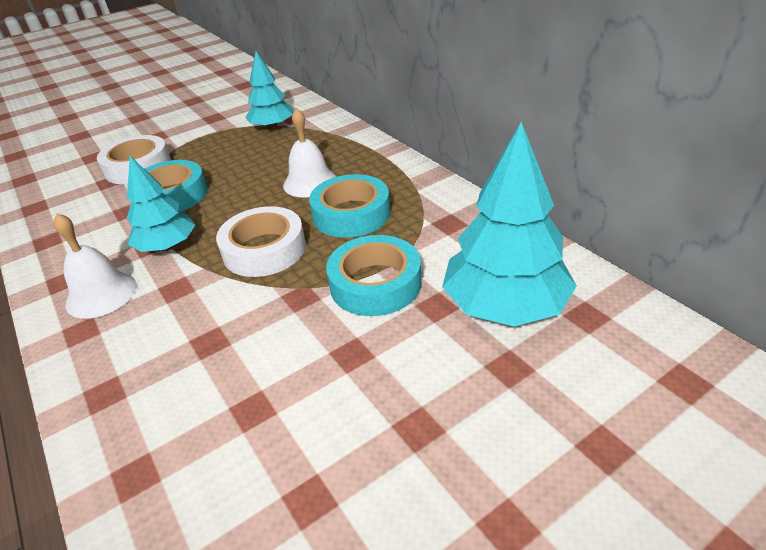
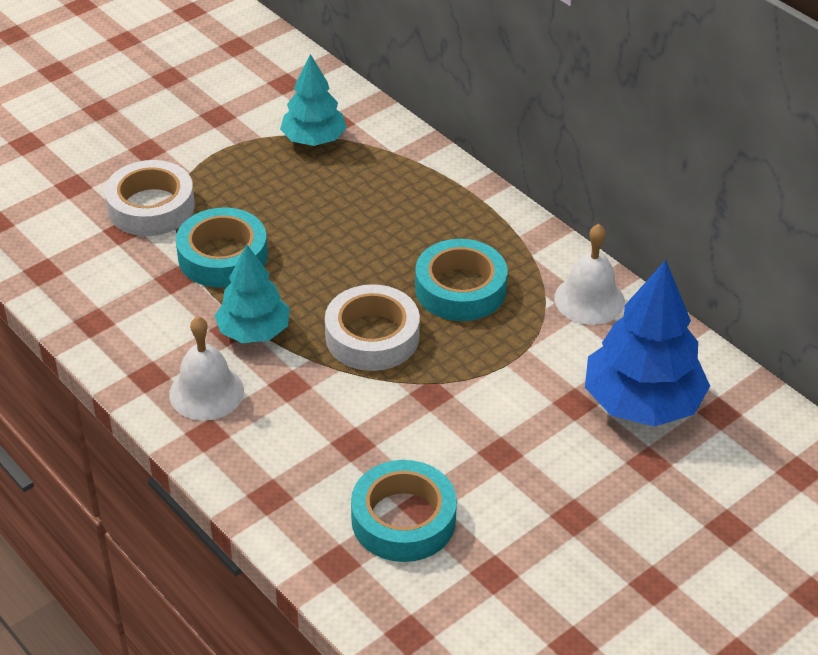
camera: 10 degrees left, 5 degrees up
(310, 182) = (396, 240): white bell -> white bell (589, 299)
(375, 283) = (508, 378): turquoise tape -> turquoise tape (403, 519)
(505, 306) = (642, 403): turquoise tree -> blue tree

